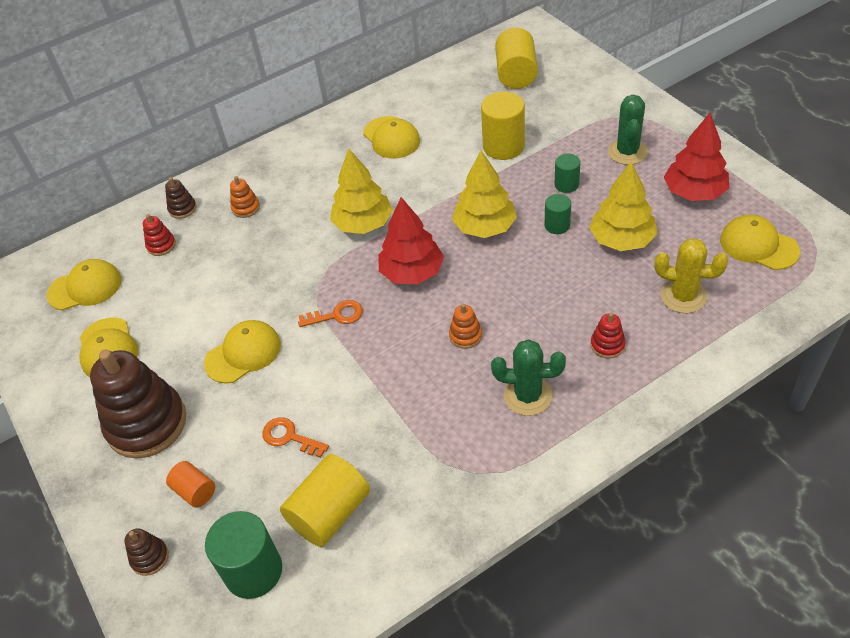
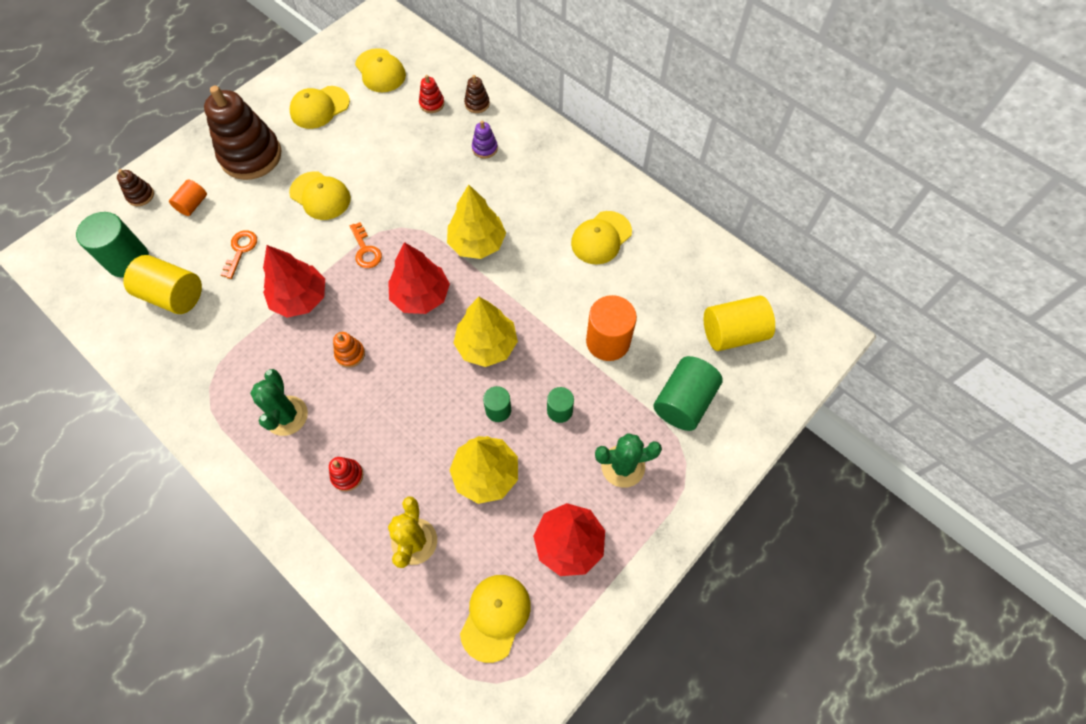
camera: 70 degrees right, 15 degrees up
(246, 208) = (485, 148): orange stacking toy -> purple stacking toy
(380, 378) = (300, 298): none -> red tree
(503, 146) = (608, 341): yellow cylinder -> orange cylinder
(574, 110) = (683, 402): none -> green cylinder

